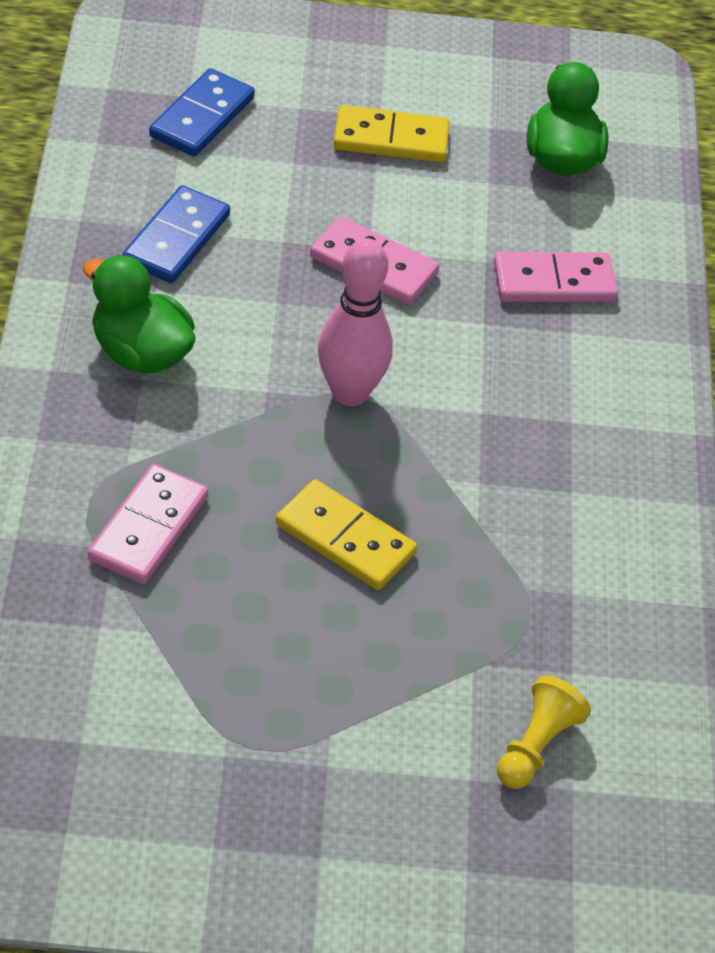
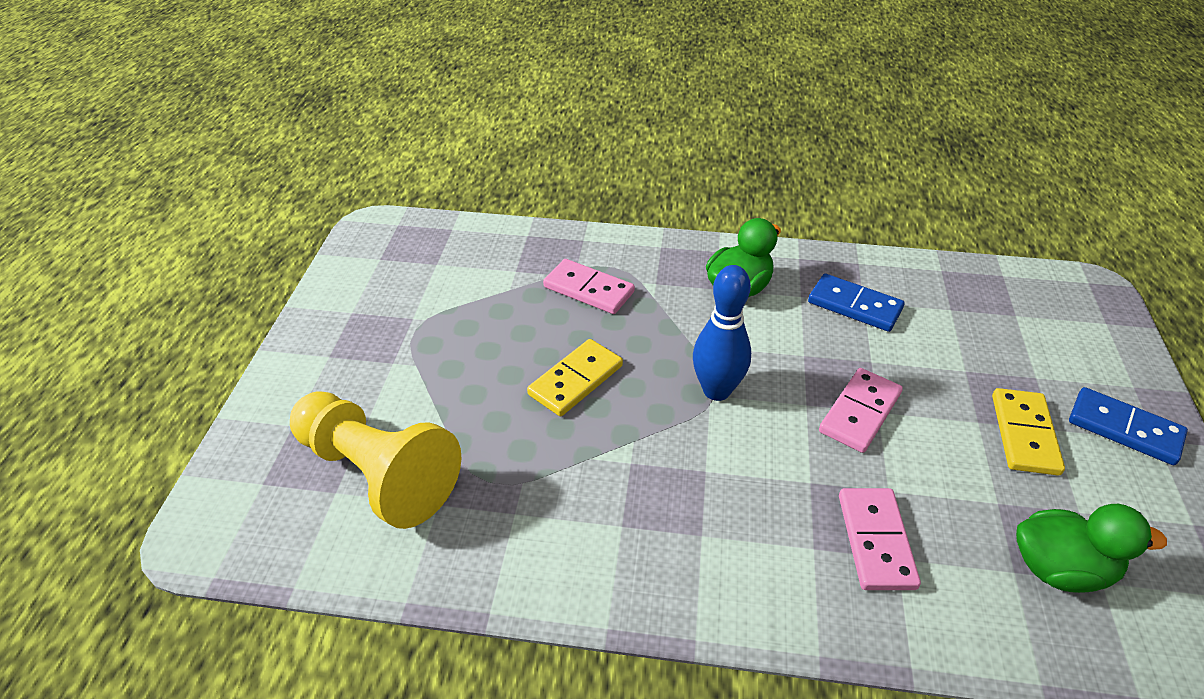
camera: 100 degrees right, 5 degrees down
(202, 117) = (994, 321): blue domino -> blue domino (1124, 429)
(350, 393) = (716, 390): pink bowling pin -> blue bowling pin
(536, 746) = (377, 473): yellow pawn -> yellow pawn, size x2.15

